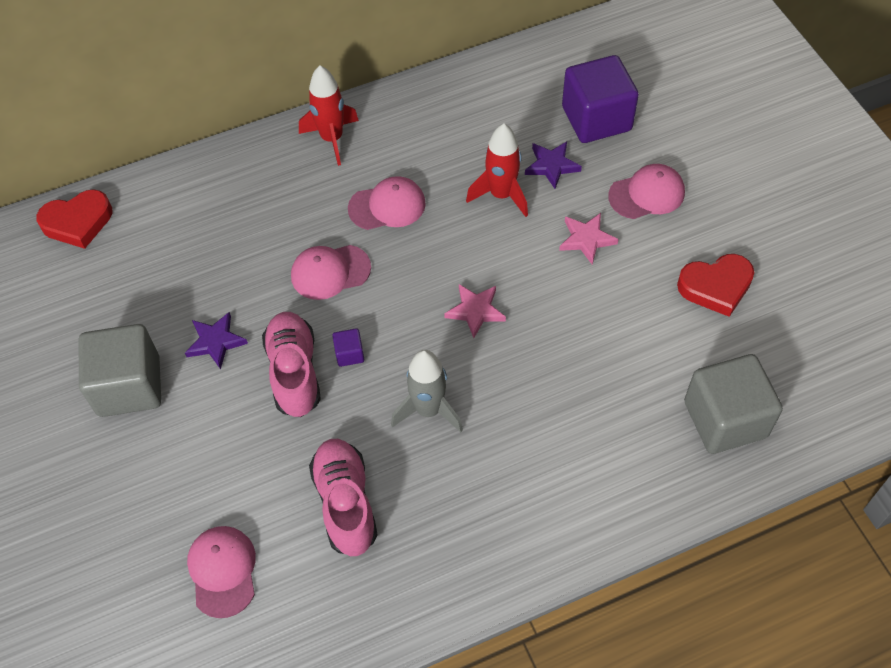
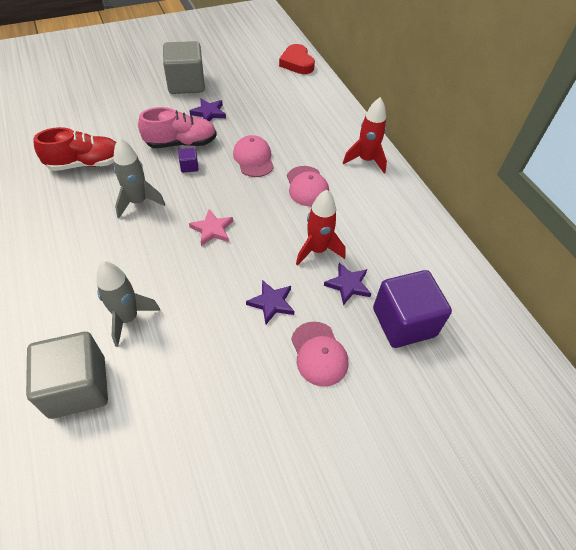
camera: 85 degrees right, 5 degrees down
(222, 571) = (63, 118): pink cap -> none
(345, 503) = (85, 164): pink shoe -> red shoe
(586, 239) = (271, 303): pink star -> purple star
(627, 385) = (128, 318): none -> grey rocket
(716, 287) = (212, 399): red heart -> none

